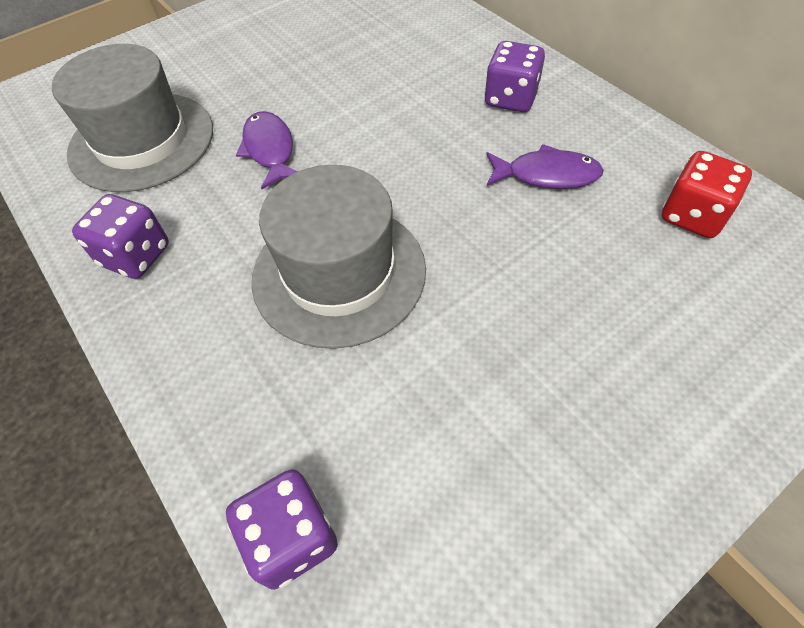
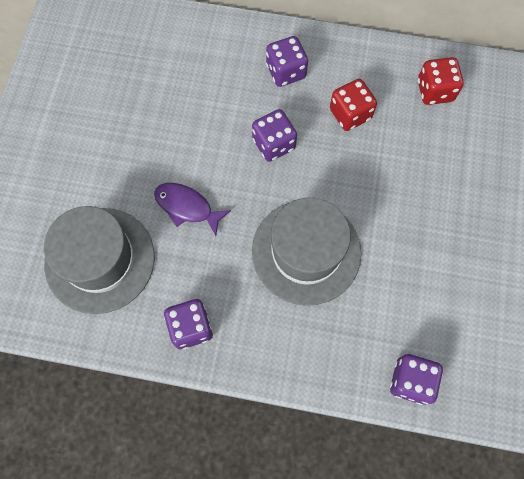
camera: 45 degrees left, 15 degrees up
(423, 151) = (274, 144): none -> purple dice
(547, 175) = (350, 114): purple fish -> red dice

